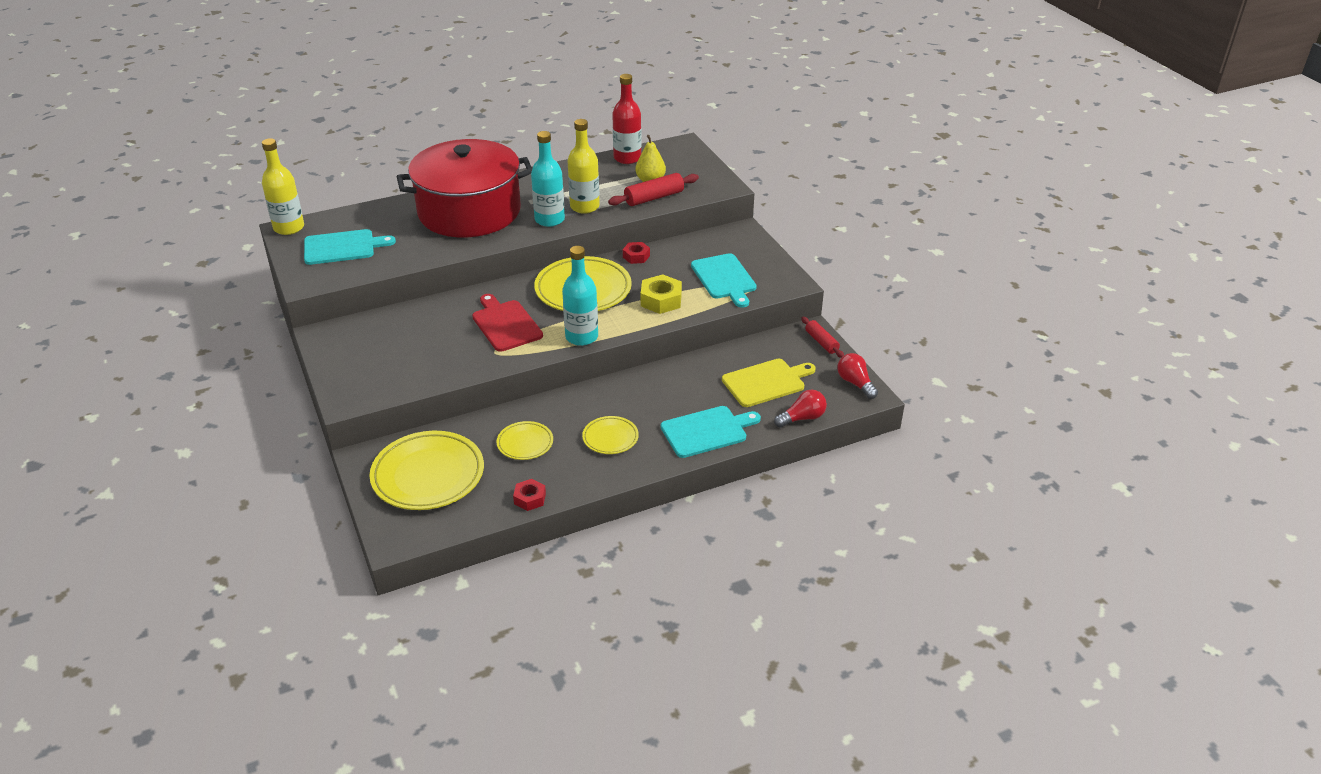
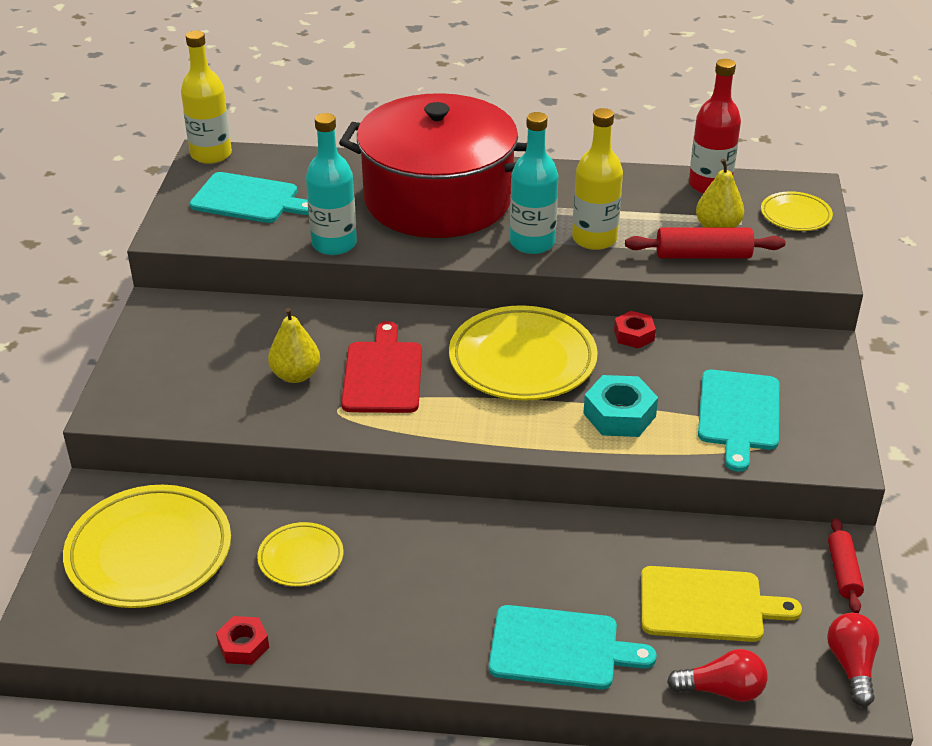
camera: 30 degrees right, 0 degrees up
(451, 342) = (295, 375): none -> yellow pear
(581, 337) = (467, 430): turquoise bottle -> turquoise bottle (334, 244)
(610, 438) = (417, 599): yellow plate -> yellow plate (795, 215)
(661, 300) = (619, 415): yellow nut -> turquoise nut

